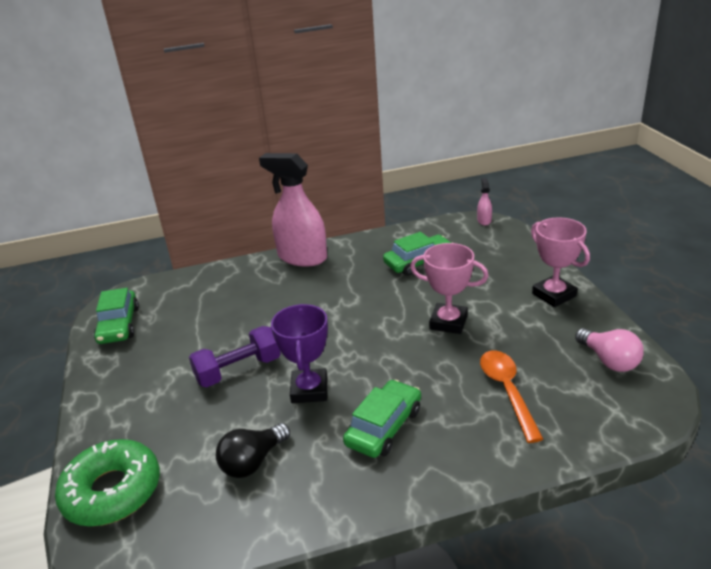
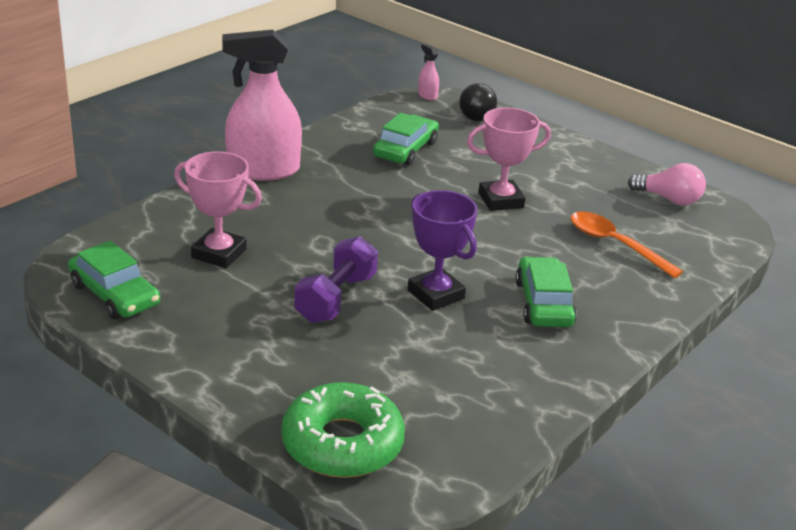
camera: 40 degrees left, 0 degrees up
(253, 462) = (456, 369): black light bulb -> black light bulb (477, 115)
(554, 295) = (569, 155): pink trophy -> pink trophy (219, 253)

